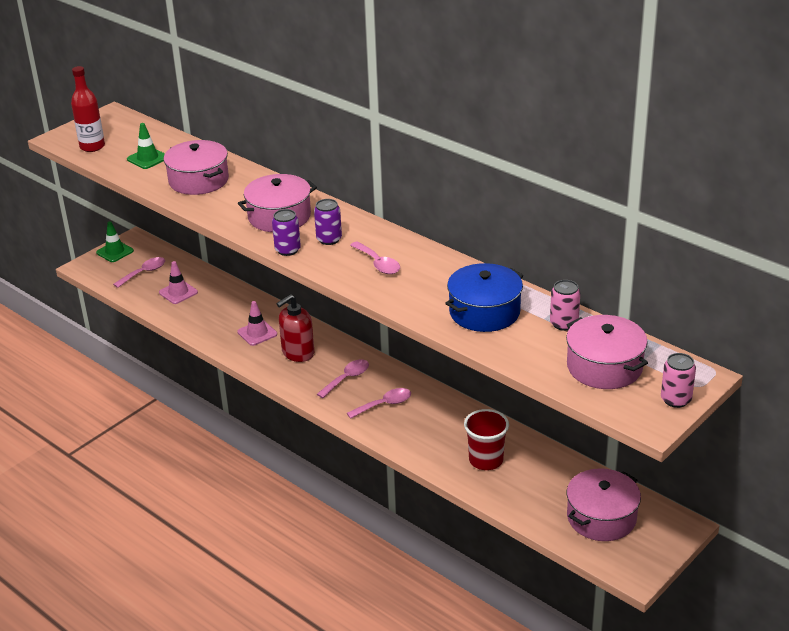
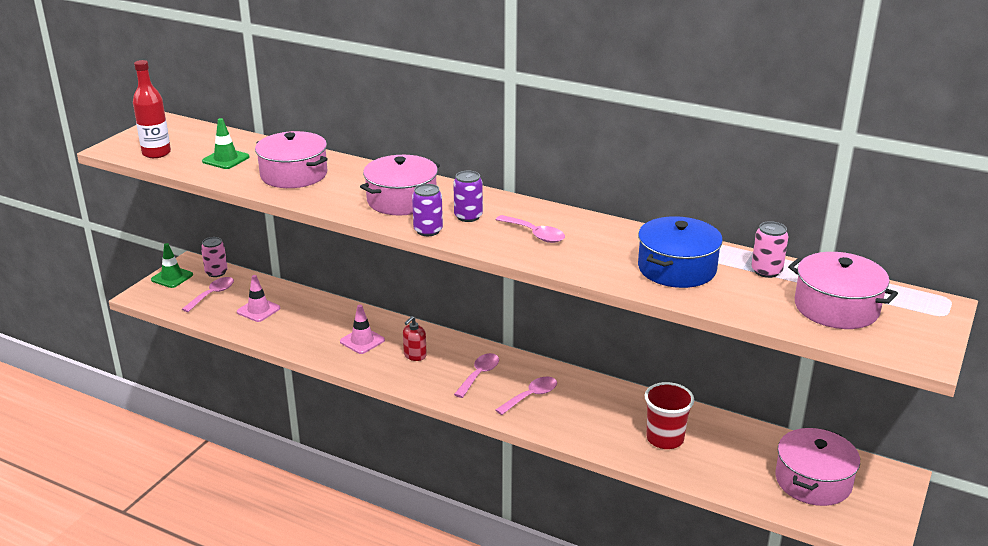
camera: 15 degrees left, 5 degrees down
(298, 353) = (415, 355): red soap dispenser -> red soap dispenser, size x0.61
(675, 399) = (931, 331): pink can -> pink can (216, 272)

